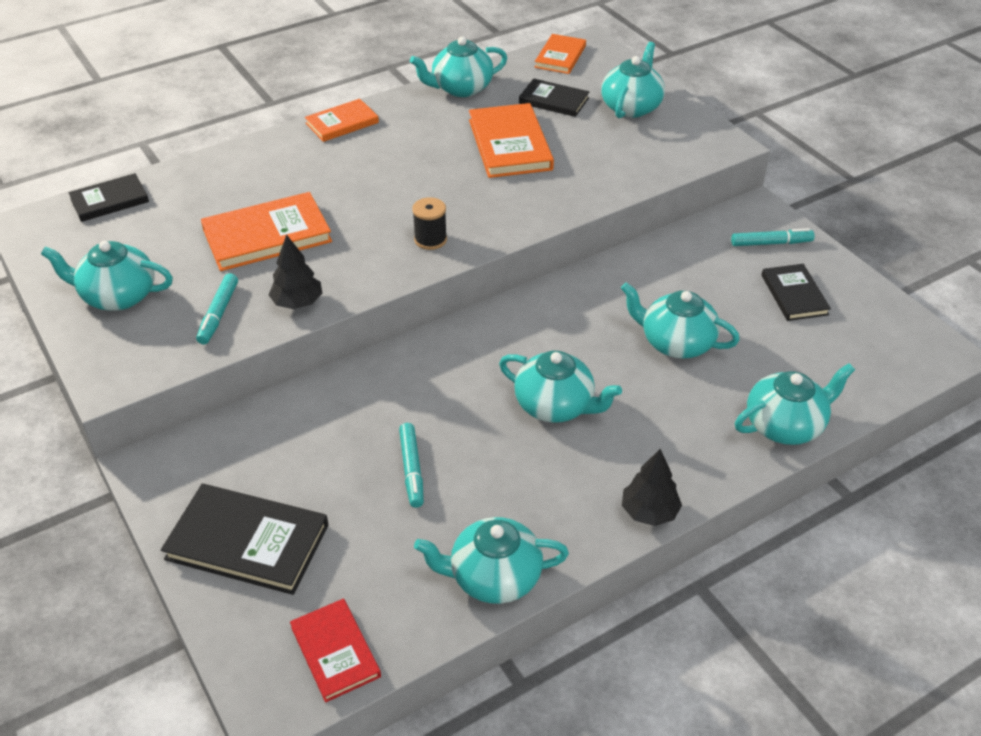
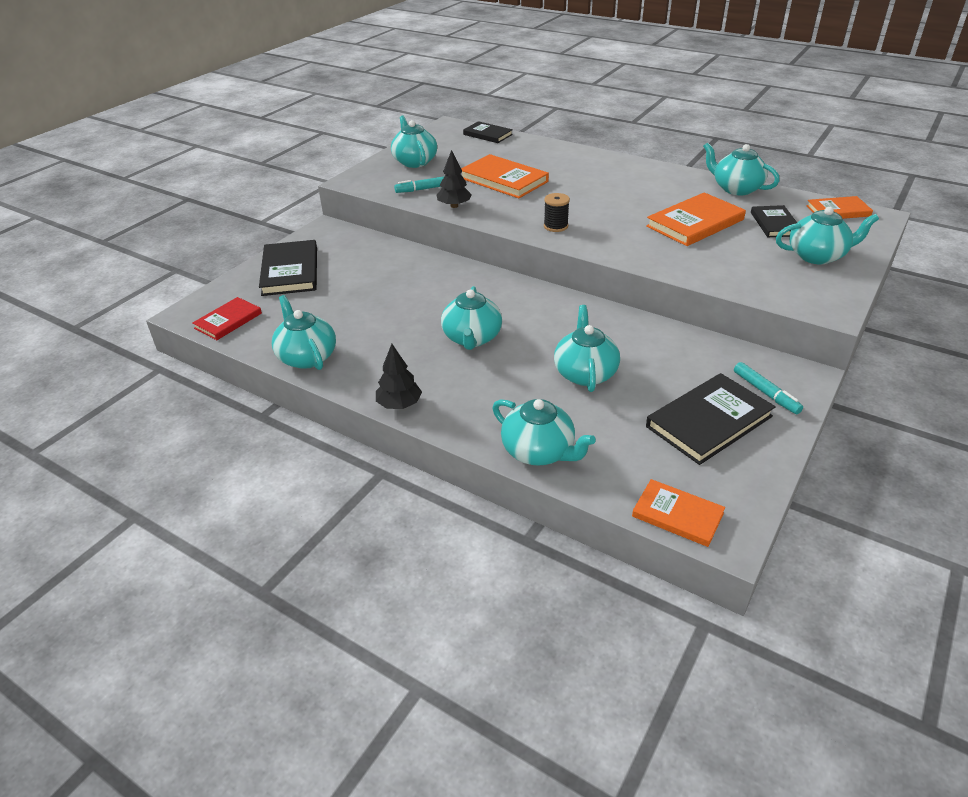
camera: 65 degrees right, 5 degrees down
(342, 123) = (639, 166): orange book -> orange book (677, 515)
(412, 469) = (376, 303): turquoise marker -> none
(794, 295) = (709, 421): black book -> black book, size x1.61

